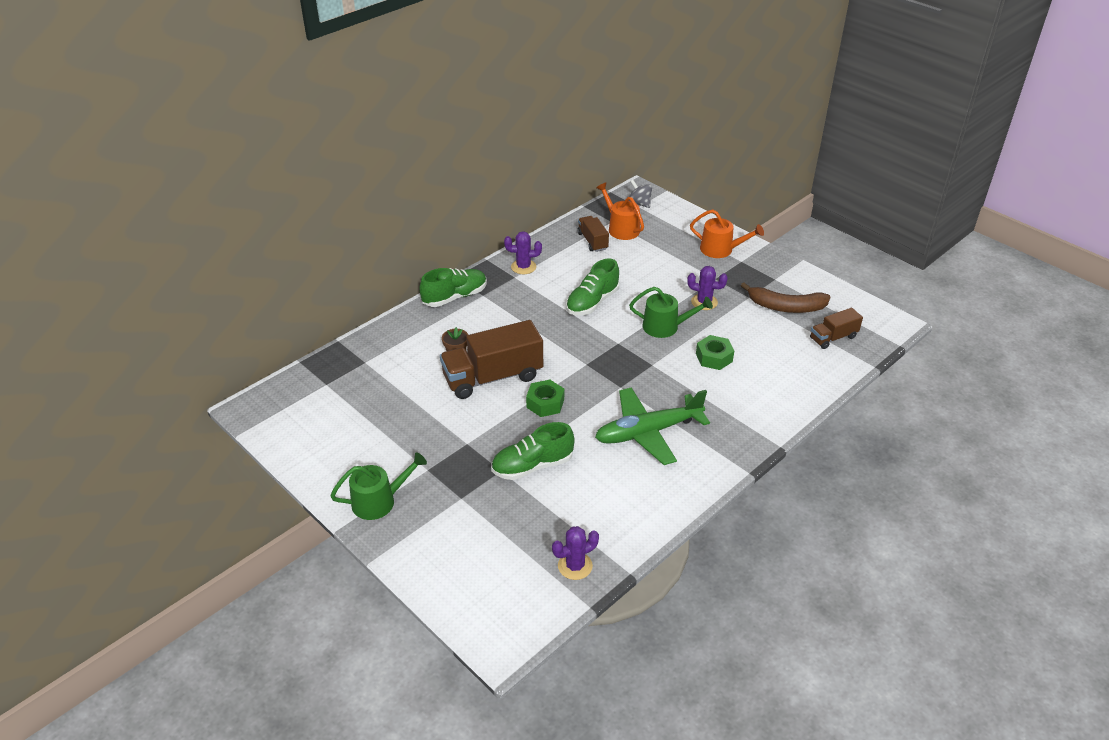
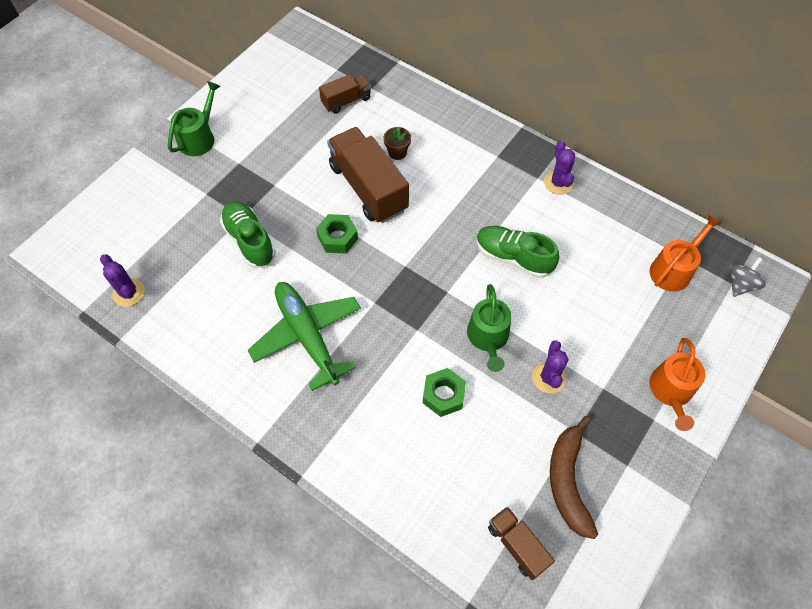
camera: 80 degrees right, 20 degrees up
(379, 501) = (199, 138): green watering can -> green watering can turned 120 degrees counterclockwise
(455, 297) = (486, 134): green shoe -> none
(592, 241) = (633, 242): brown truck -> brown truck (346, 101)

